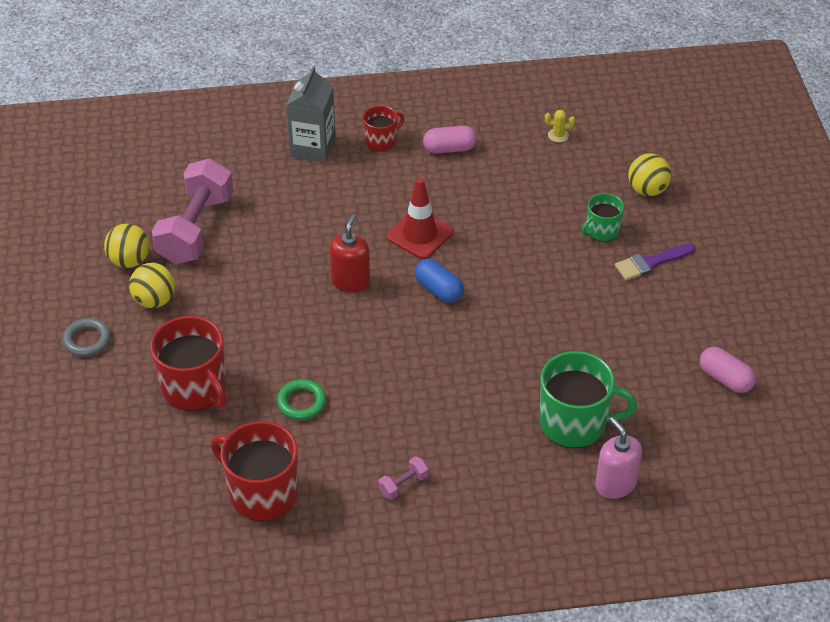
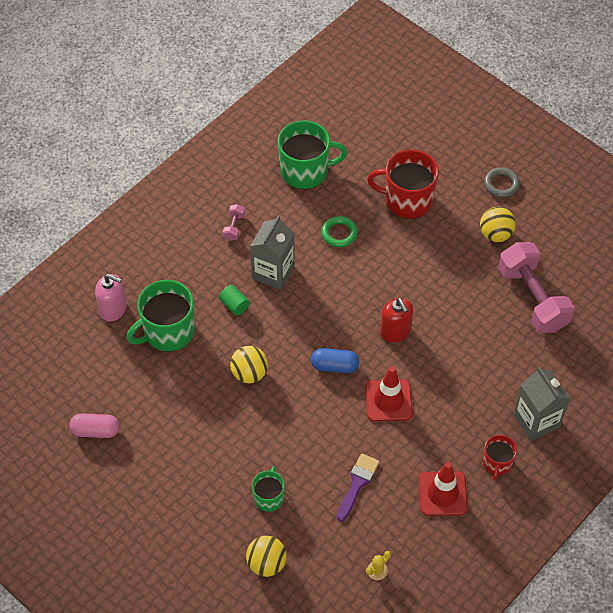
camera: 140 degrees right, 10 degrees up
(129, 261) = (543, 248): yellow ball -> yellow ball (249, 373)
(262, 493) = (305, 171): red mug -> green mug
(409, 410) = (273, 272): none -> grey carton
(449, 149) = (442, 493): pink capsule -> red traffic cone
(481, 404) = (234, 305): none -> green cylinder
(650, 263) = (213, 493): purple brush -> purple brush (357, 484)

